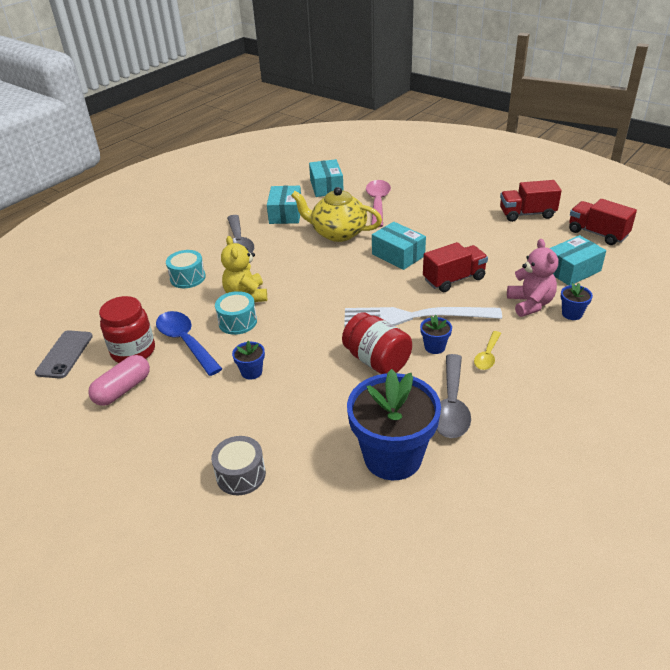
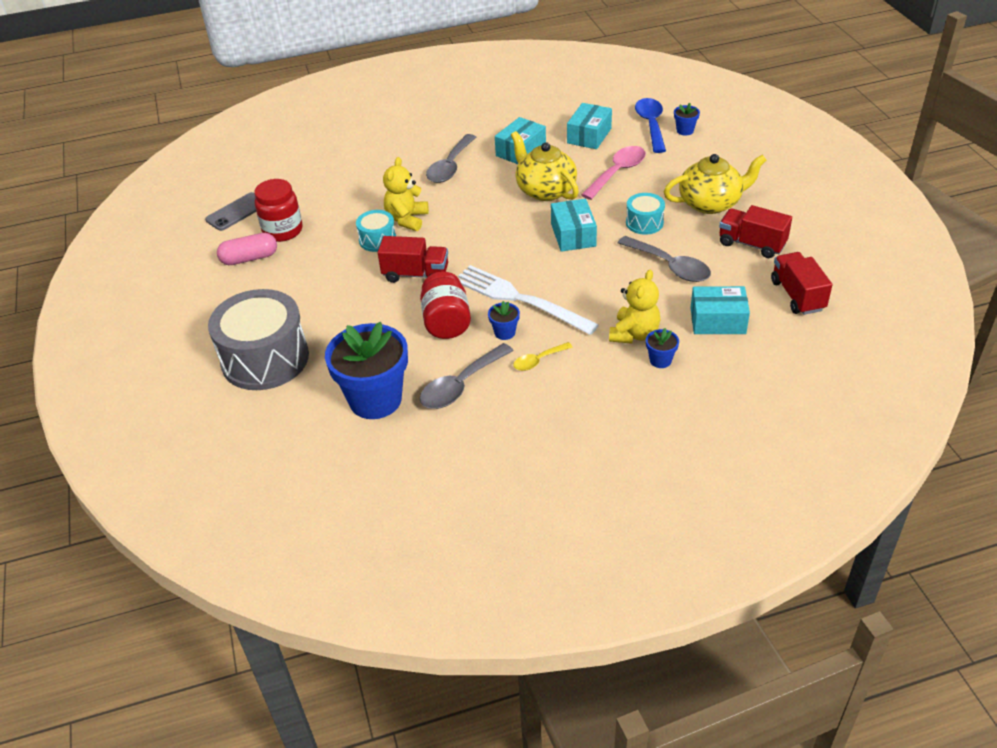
camera: 35 degrees right, 5 degrees up
(186, 342) = (325, 240): blue spoon -> blue spoon (651, 125)
(187, 278) = (379, 183): turquoise drum -> turquoise drum (644, 223)
(241, 475) = (265, 359): grey drum -> grey drum, size x2.07
(251, 372) = (346, 286): blue flower pot -> blue flower pot (685, 131)
(454, 279) = (594, 280): red truck -> red truck (416, 274)
(467, 199) = (711, 203): none -> yellow teapot
(493, 248) = (669, 266): none -> grey spoon
(530, 304) = (634, 334): pink teddy bear -> yellow teddy bear

